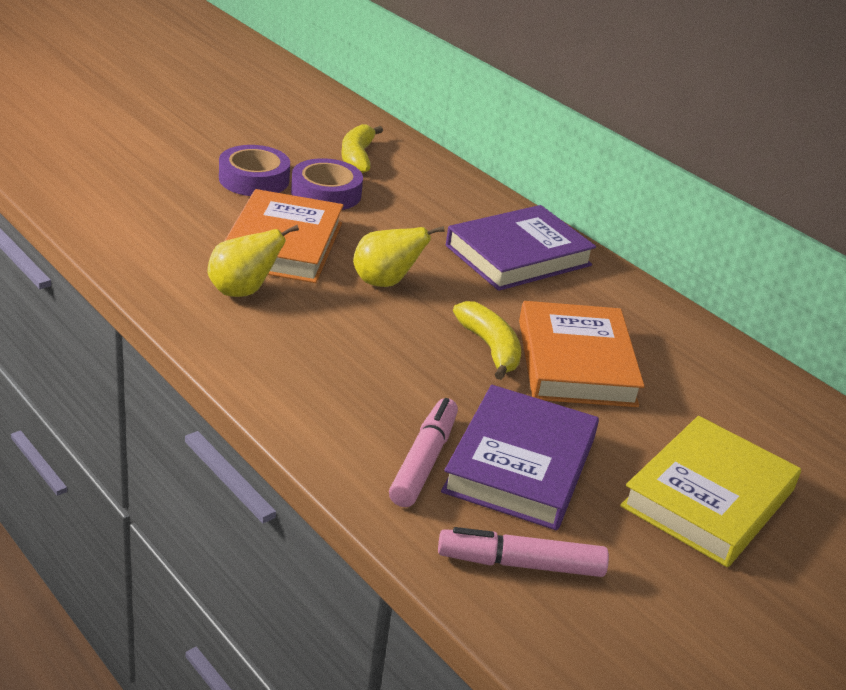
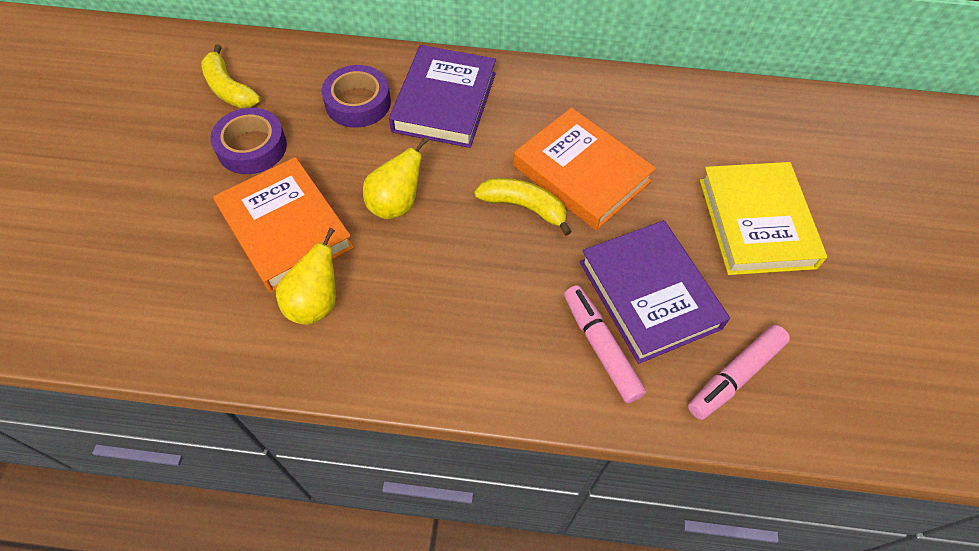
camera: 40 degrees left, 25 degrees up
(254, 179) = (181, 177): purple tape -> purple tape (358, 103)

